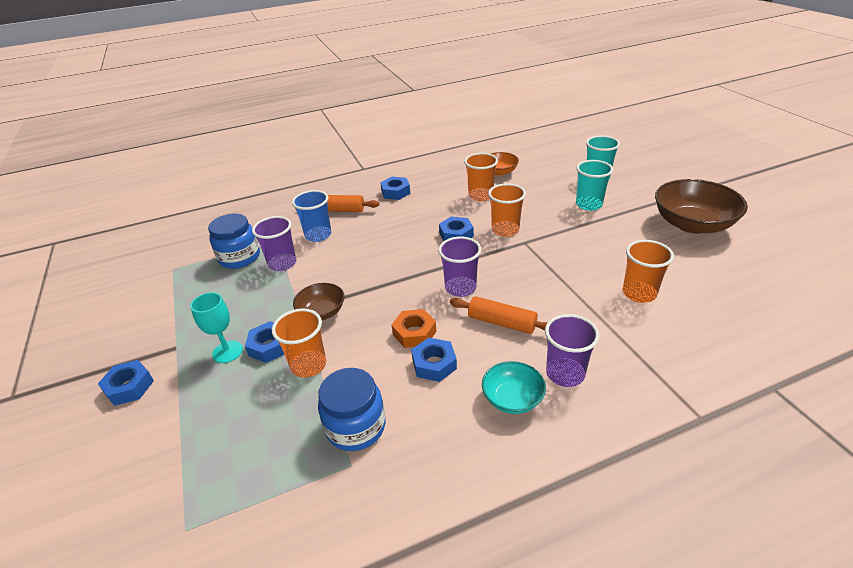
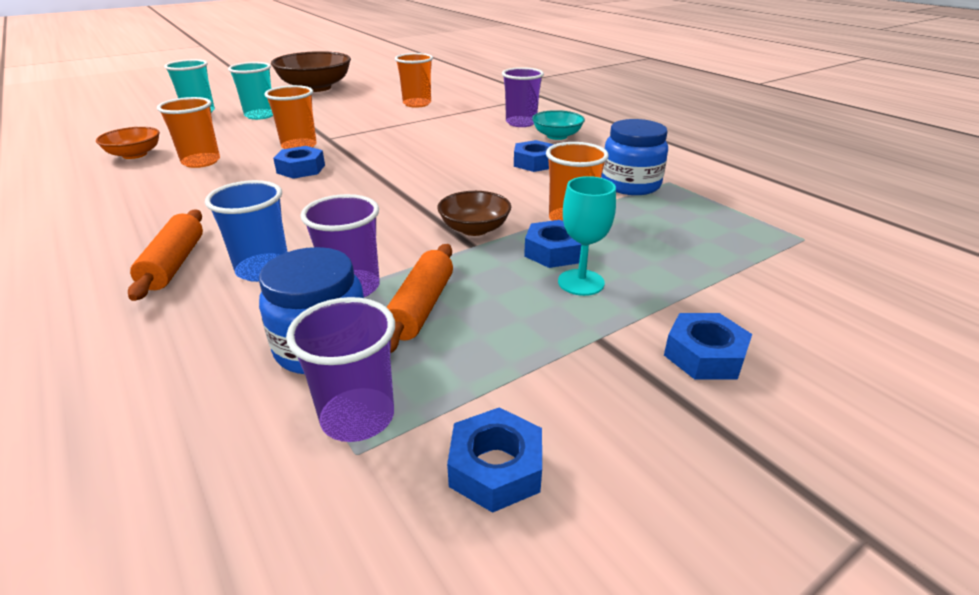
camera: 105 degrees left, 5 degrees down
(395, 192) = (139, 220): blue nut -> blue nut (496, 468)
(414, 333) = (494, 174): orange nut -> none
(460, 288) = (414, 160): purple cup -> purple cup (358, 417)
(501, 322) = (467, 142): orange rolling pin -> orange rolling pin (421, 307)

